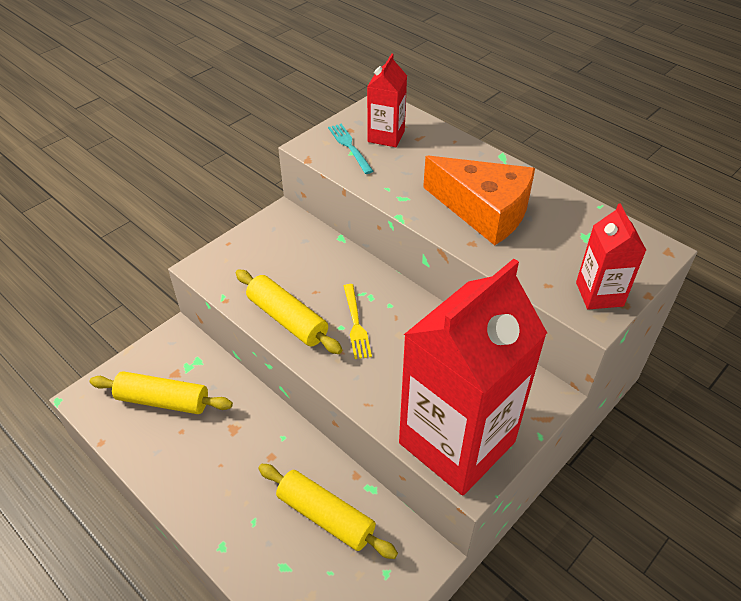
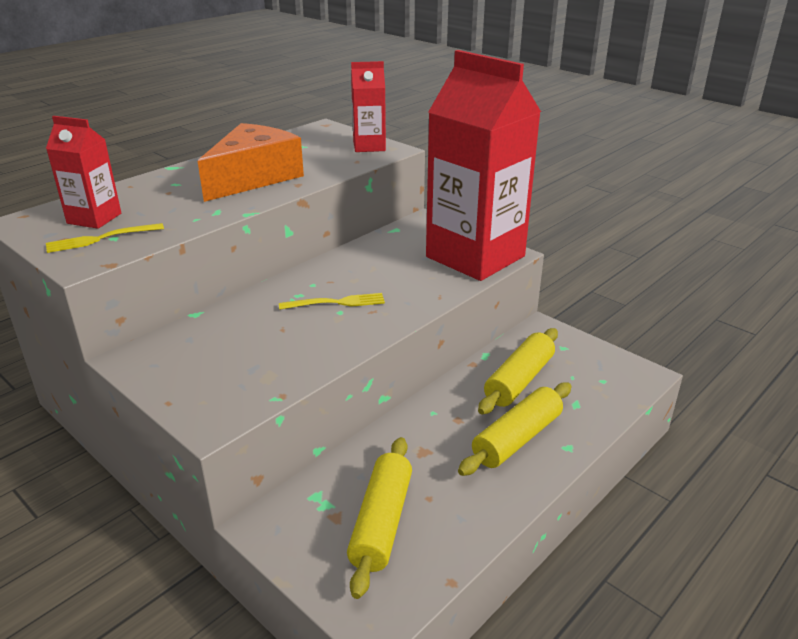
camera: 90 degrees left, 15 degrees down
(287, 319) = (324, 345): yellow rolling pin -> yellow rolling pin (517, 439)
(349, 146) = (100, 239): turquoise fork -> yellow fork

